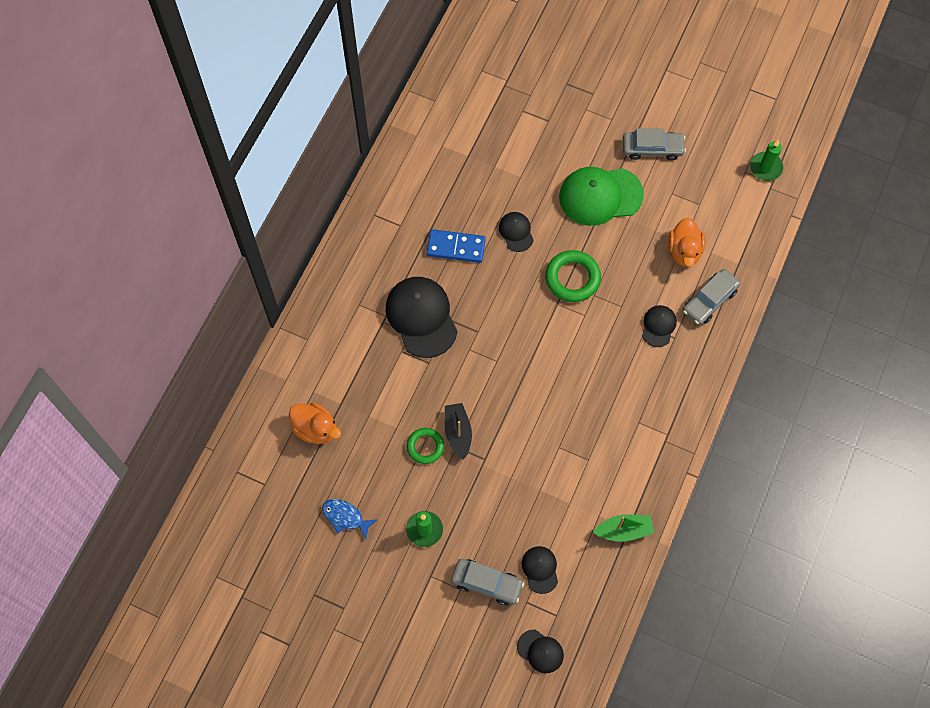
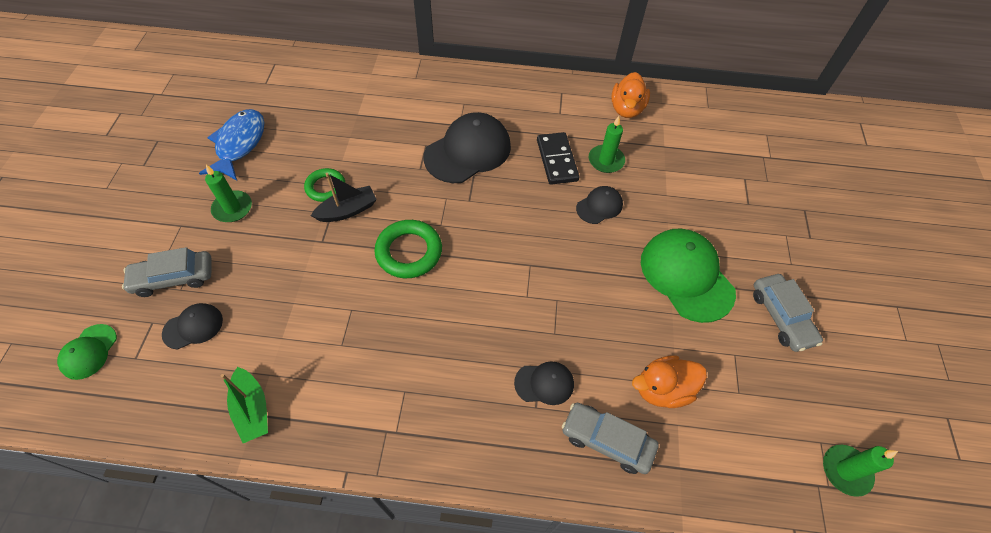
camera: 70 degrees right, 10 degrees down
(316, 429) = (327, 103): orange duck -> orange duck (626, 109)
(345, 517) = (239, 144): blue fish -> blue fish, size x1.59
(456, 247) = (557, 160): blue domino -> black domino
(469, 208) = (606, 160): none -> green candle
(487, 583) = (173, 278): grey car -> grey car turned 75 degrees clockwise
(540, 651) = (89, 352): black cap -> green cap
(572, 278) = (568, 272): green ring -> green ring (409, 252)

